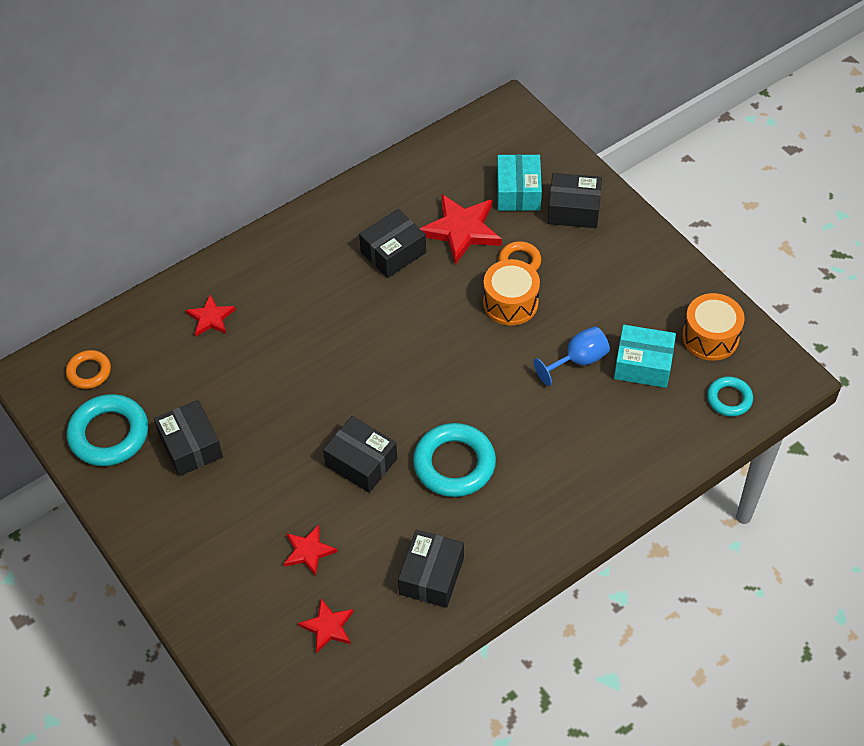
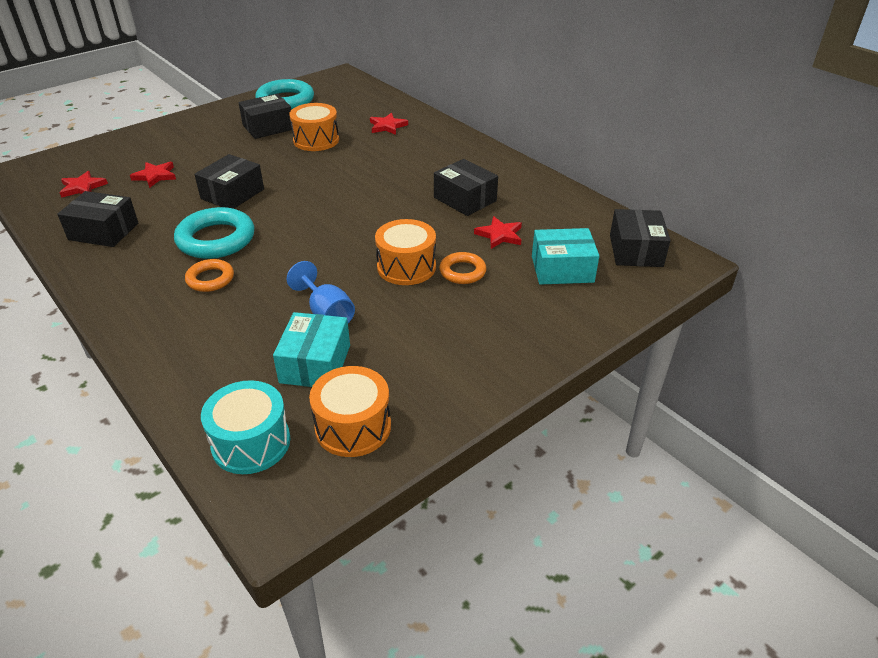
camera: 85 degrees right, 15 degrees down
(89, 372) = (340, 91): orange ring -> orange ring (210, 279)
(237, 390) = (316, 140): none -> orange drum
(461, 230) = (499, 235): red star -> red star, size x0.57
(573, 210) = (546, 309): black box -> black box (635, 250)
(729, 399) = (251, 443): turquoise ring -> turquoise drum

